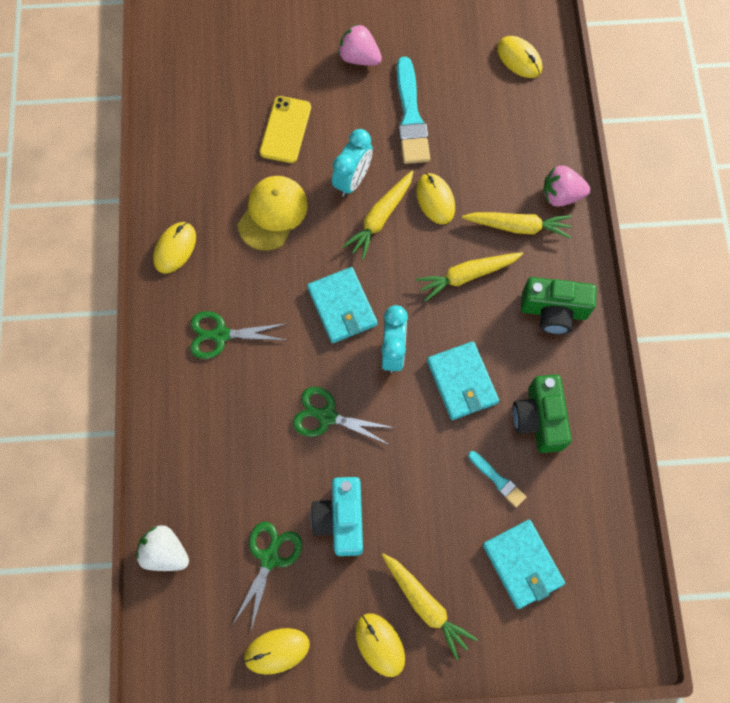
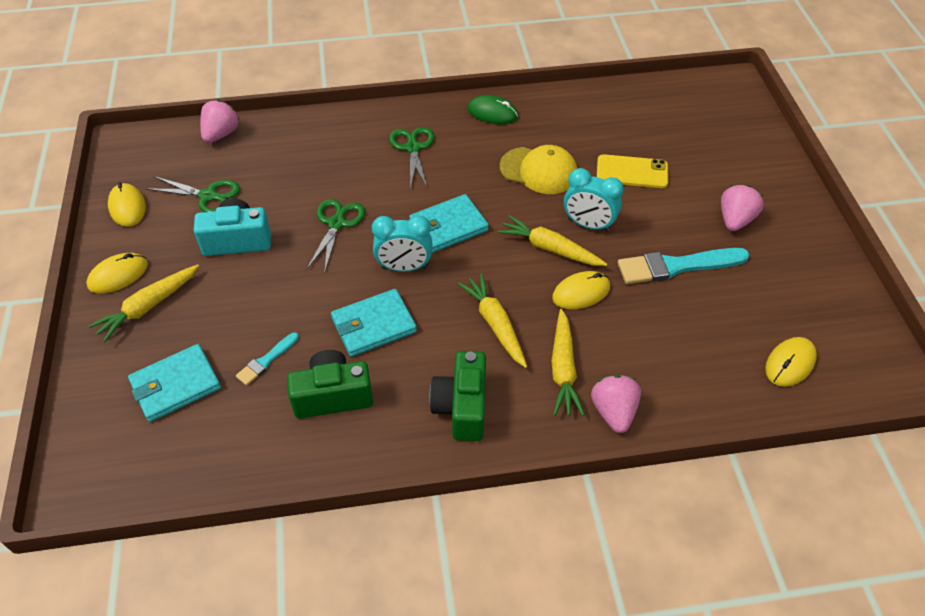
camera: 85 degrees right, 20 degrees down
(165, 552) = (221, 134): white strawberry -> pink strawberry
(175, 248) = (492, 113): yellow mouse -> green mouse

